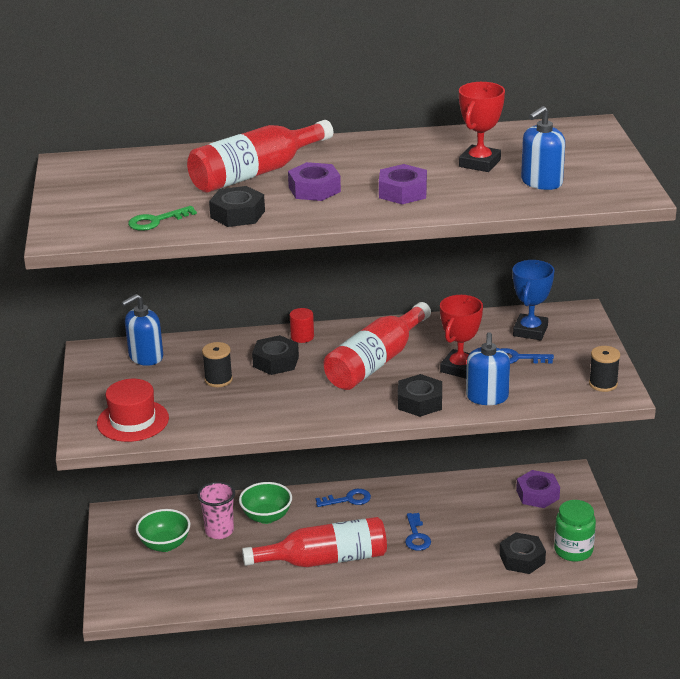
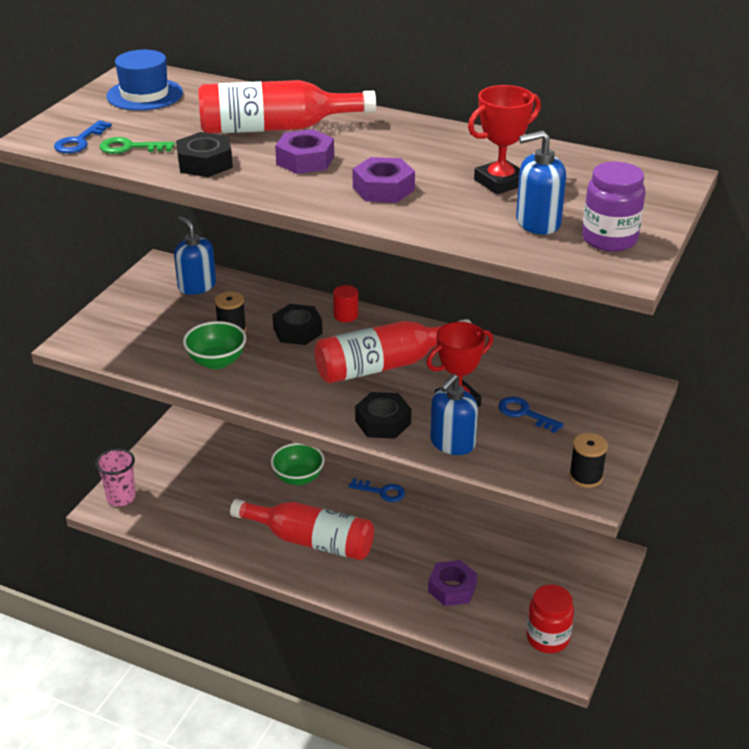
camera: 30 degrees right, 5 degrees up
(103, 178) = (144, 95): none -> blue hat
(133, 421) = (124, 341): red hat -> none
(146, 357) = (197, 286): blue soap dispenser -> blue soap dispenser turned 60 degrees clockwise
(165, 545) = (195, 467): green bowl -> green bowl (216, 361)
(219, 531) = (248, 474): pink cup -> pink cup (121, 498)
(416, 536) = (410, 555): blue key -> blue key (79, 141)
(522, 559) = (489, 623): black nut -> none
(530, 331) = (568, 389): blue trophy -> none
(537, 494) = (563, 563): purple nut -> purple nut (452, 588)
(573, 550) = (547, 638): green jar -> red jar
(602, 179) = (609, 239): none -> purple jar

